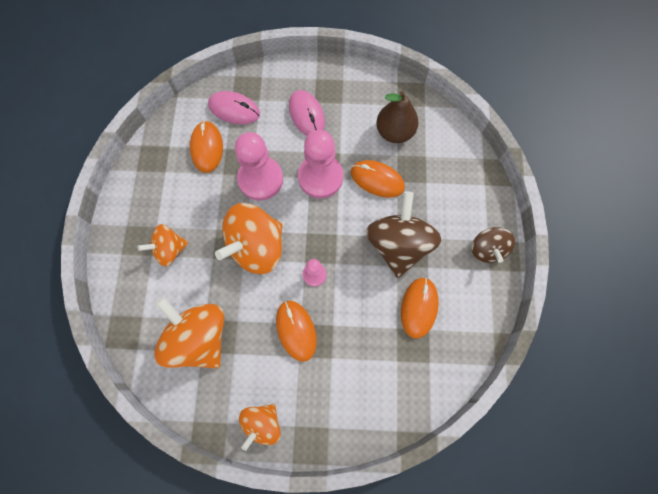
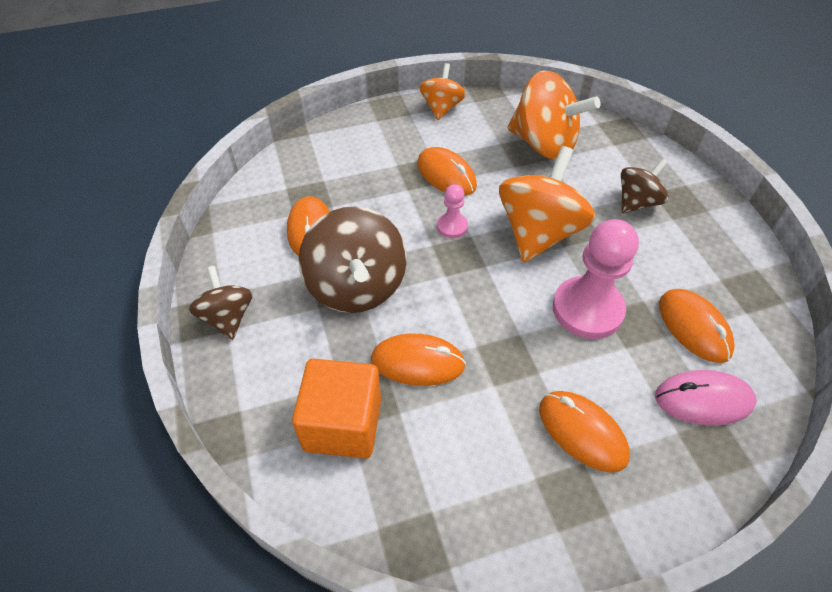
camera: 160 degrees right, 20 degrees down
(170, 250) = (637, 202): orange spinning top -> brown spinning top
(307, 115) = (582, 432): pink mouse -> orange mouse
(320, 177) = (504, 339): pink pawn -> none
(394, 132) = (418, 452): brown pear -> none
(429, 158) = (343, 424): none -> orange cube

